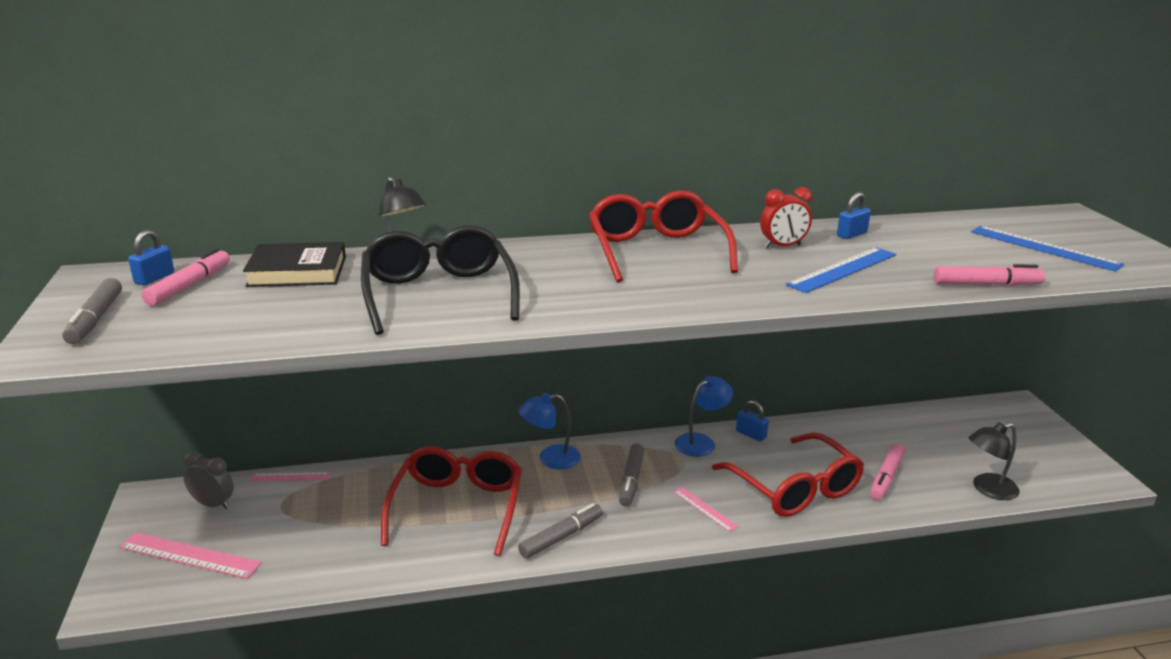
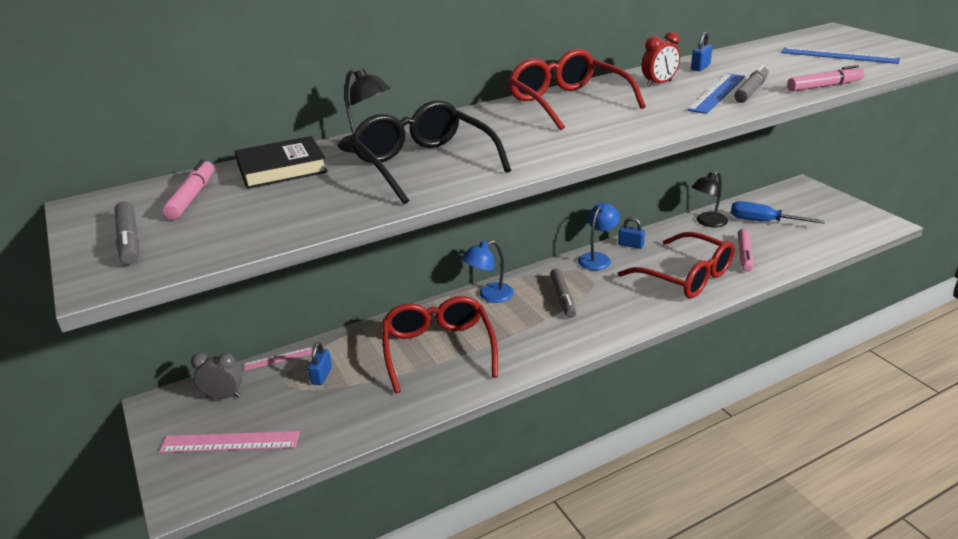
camera: 15 degrees left, 5 degrees up
(154, 278) = (151, 197): blue padlock -> blue padlock (321, 375)
(561, 537) = (535, 352): grey marker -> grey marker (751, 91)
(705, 509) = (630, 306): pink ruler -> none
(937, 441) = (763, 221): none -> blue screwdriver
(988, 489) = (816, 248): black lamp -> black lamp (707, 222)

